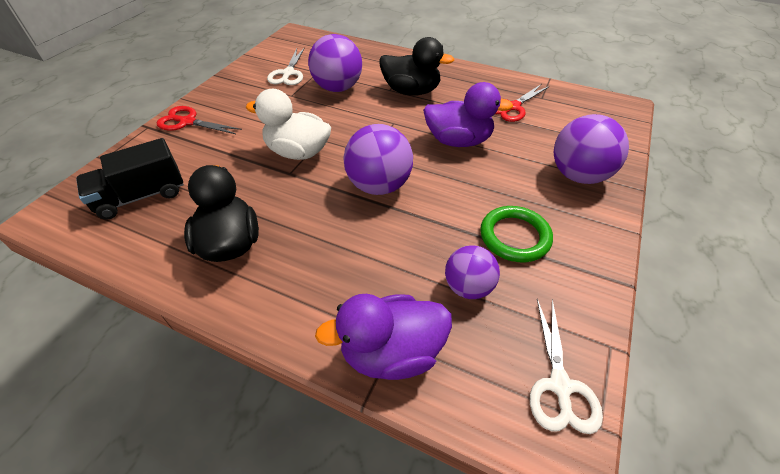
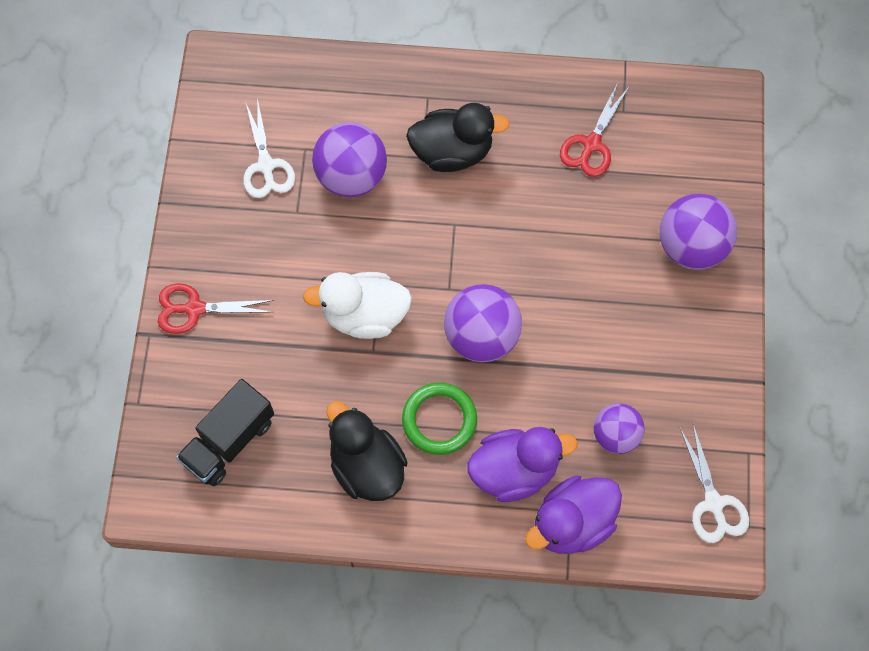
camera: 20 degrees left, 20 degrees up
(458, 141) = (544, 232): purple duck -> purple duck (514, 471)
(514, 236) = (643, 360): green ring -> green ring (439, 420)

